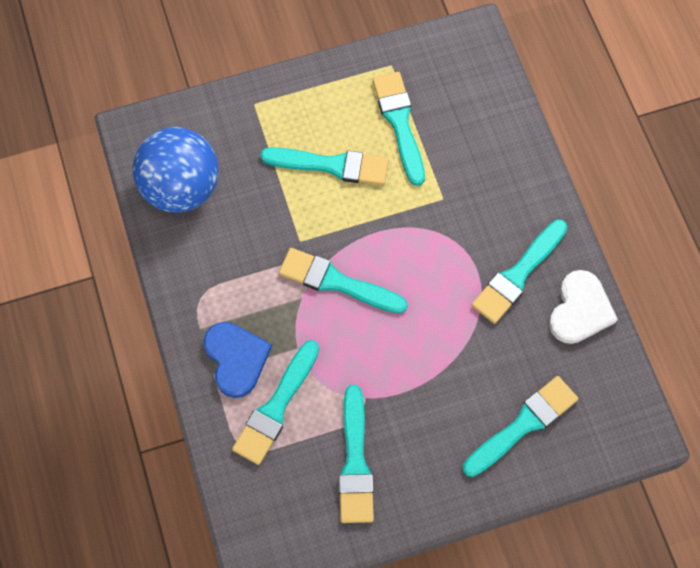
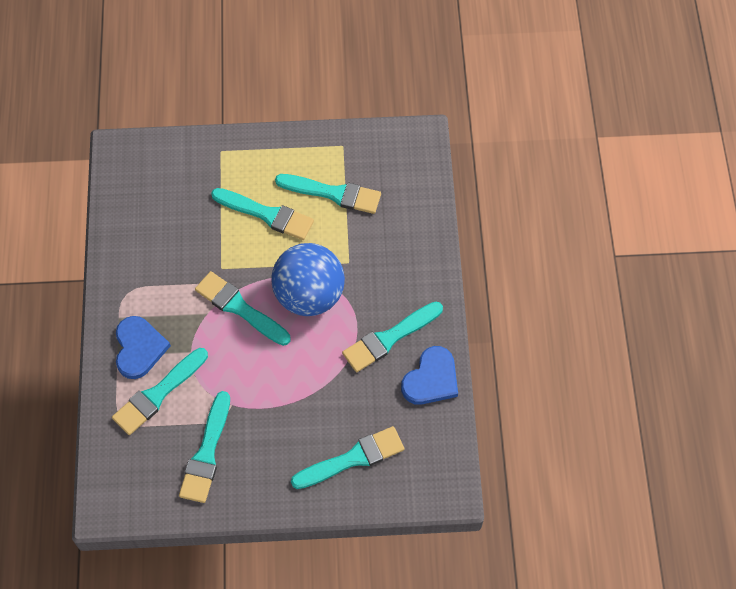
camera: 15 degrees right, 5 degrees down
(181, 188) = (140, 204): blue ball -> blue ball (309, 295)
(399, 123) = (333, 193): turquoise brush -> turquoise brush turned 105 degrees clockwise
(580, 310) = (431, 379): white heart -> blue heart

